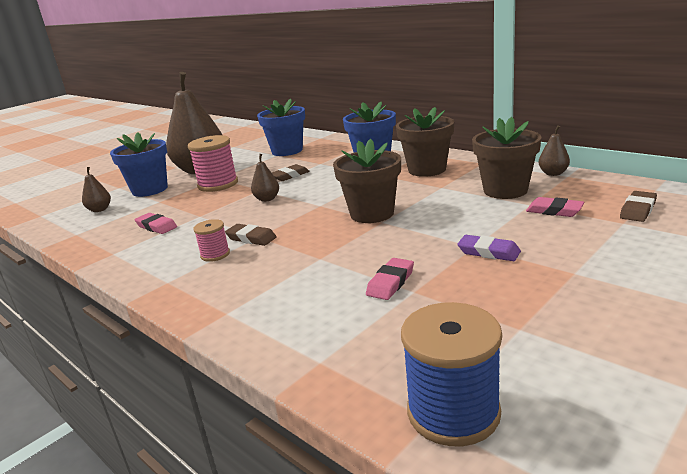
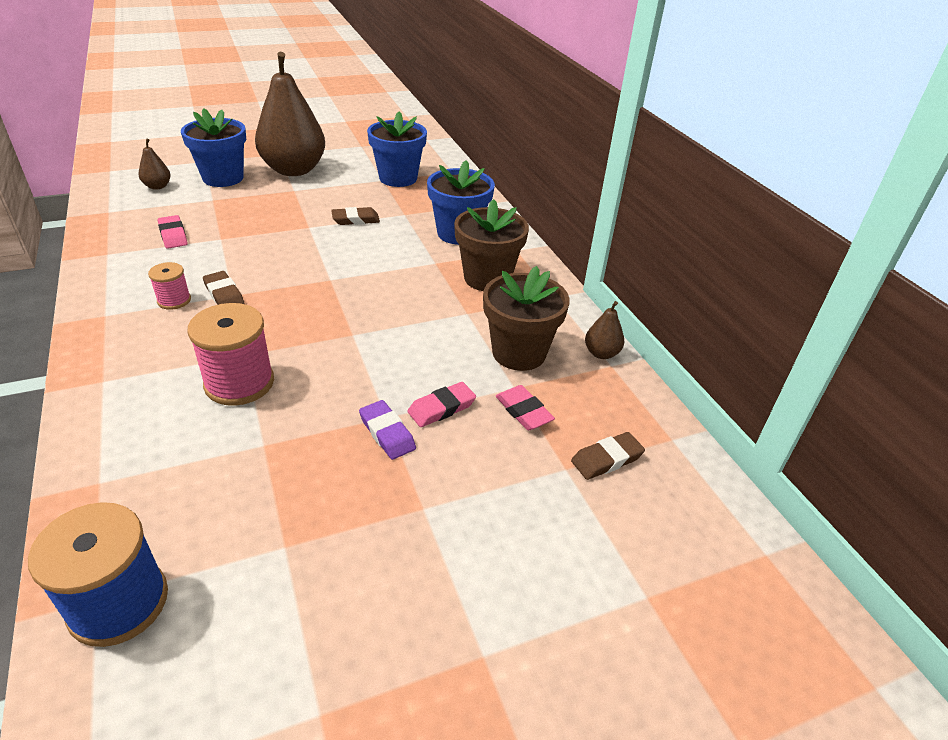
camera: 20 degrees right, 15 degrees up
(218, 184) = (283, 200): pink spool -> pink spool (239, 383)
(267, 199) = (297, 245): brown pear -> none
(372, 214) = (357, 317): brown flower pot -> none
(390, 282) = (259, 422): pink eraser -> pink eraser (441, 408)

